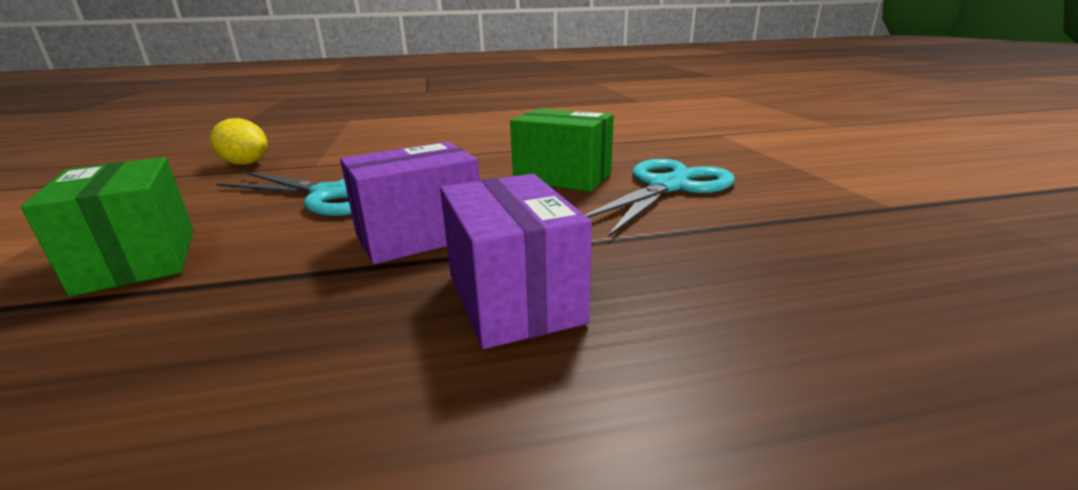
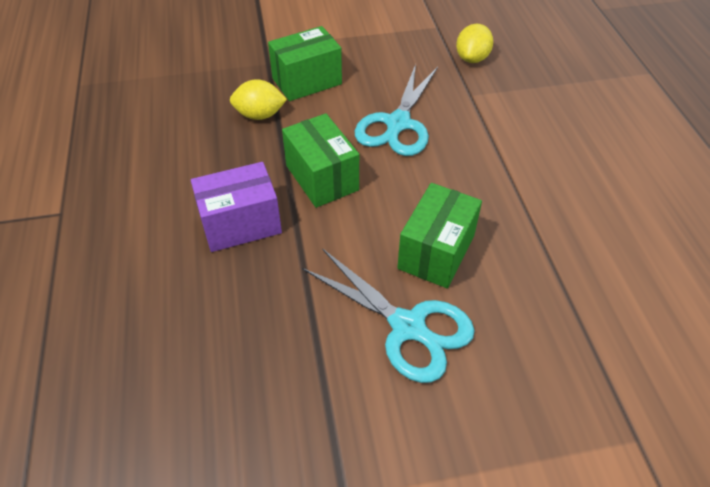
camera: 90 degrees right, 25 degrees up
(189, 303) = (259, 115): none -> yellow lemon
(419, 235) = (322, 178): purple box -> green box

